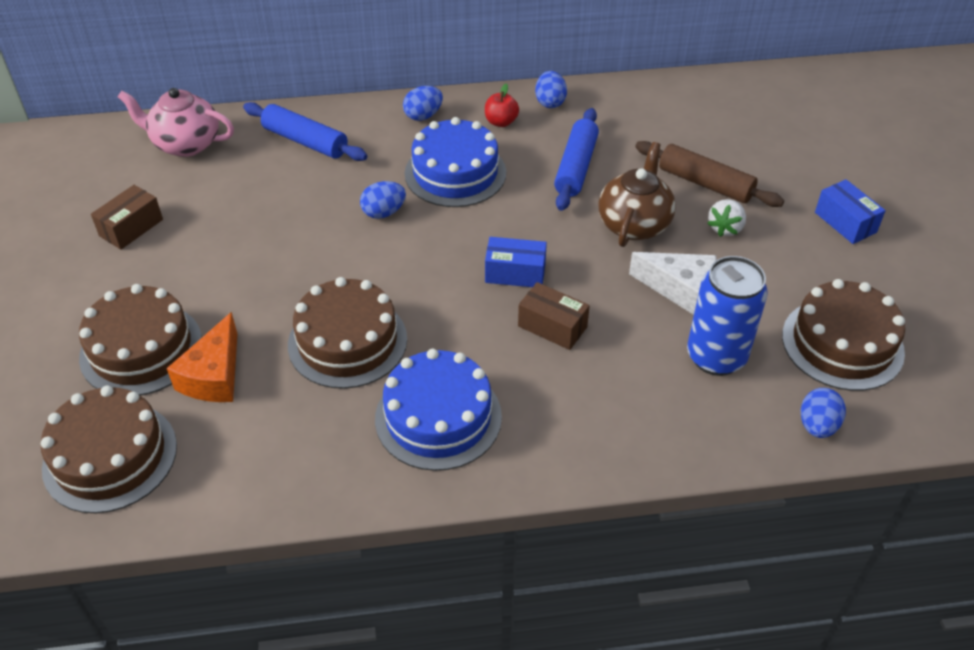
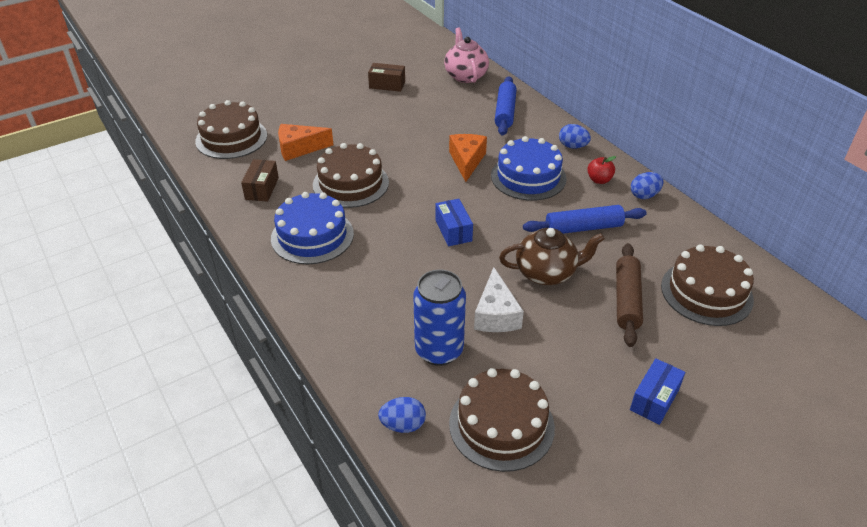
camera: 65 degrees right, 5 degrees down
(141, 349) = (304, 120): brown cake -> brown cake (706, 292)
(384, 212) = (467, 161): blue egg -> orange cheese
(552, 326) = (416, 261): brown box -> brown box (262, 188)
(725, 228) = (583, 324): white strawberry -> none

